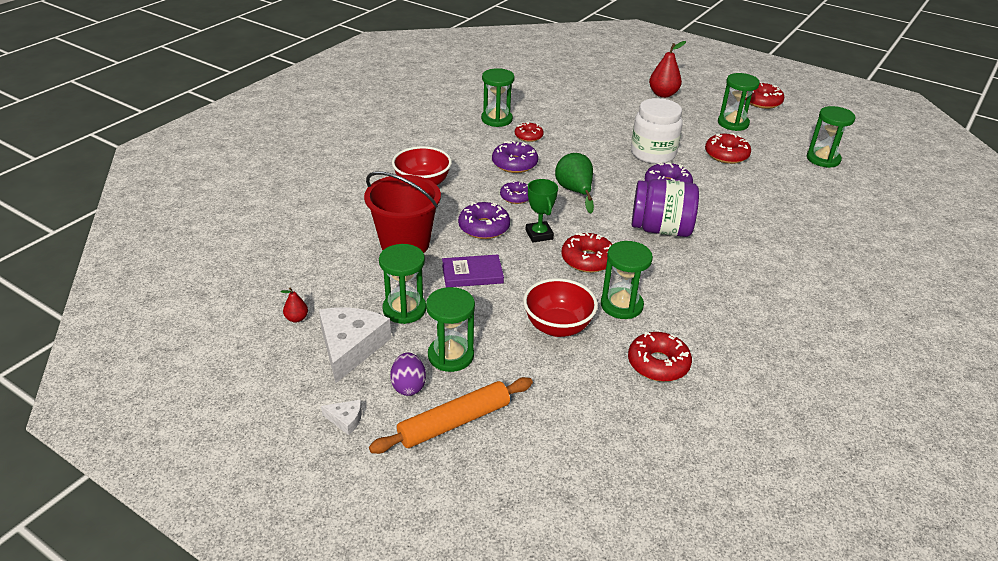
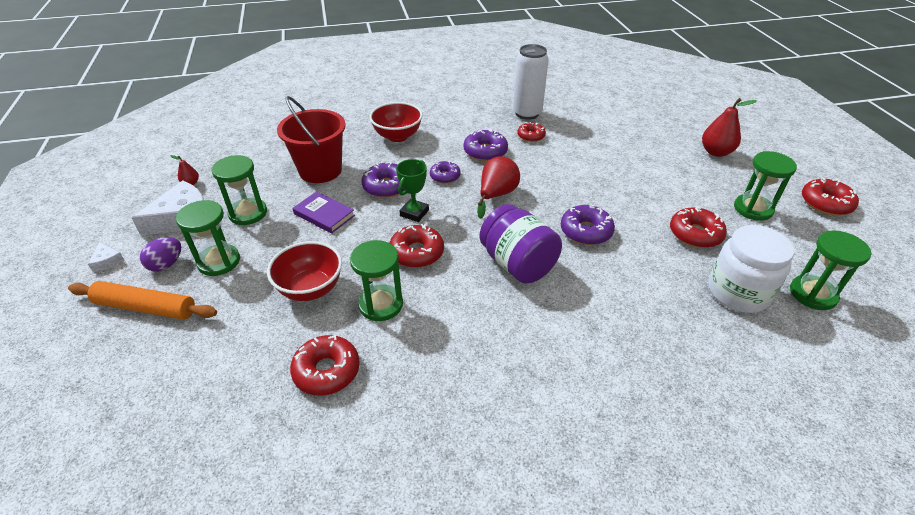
camera: 45 degrees right, 5 degrees up
(496, 119) = (527, 113): green hourglass -> white can
(575, 192) = (496, 195): green pear -> red pear
(653, 154) = (618, 198): white jar -> white jar (737, 292)

